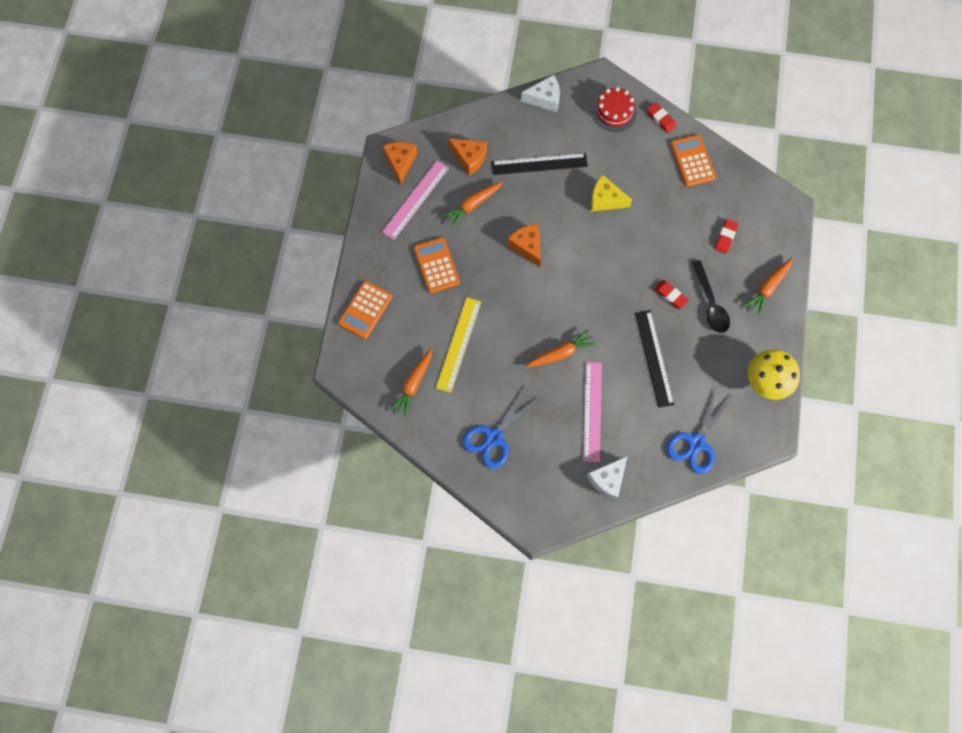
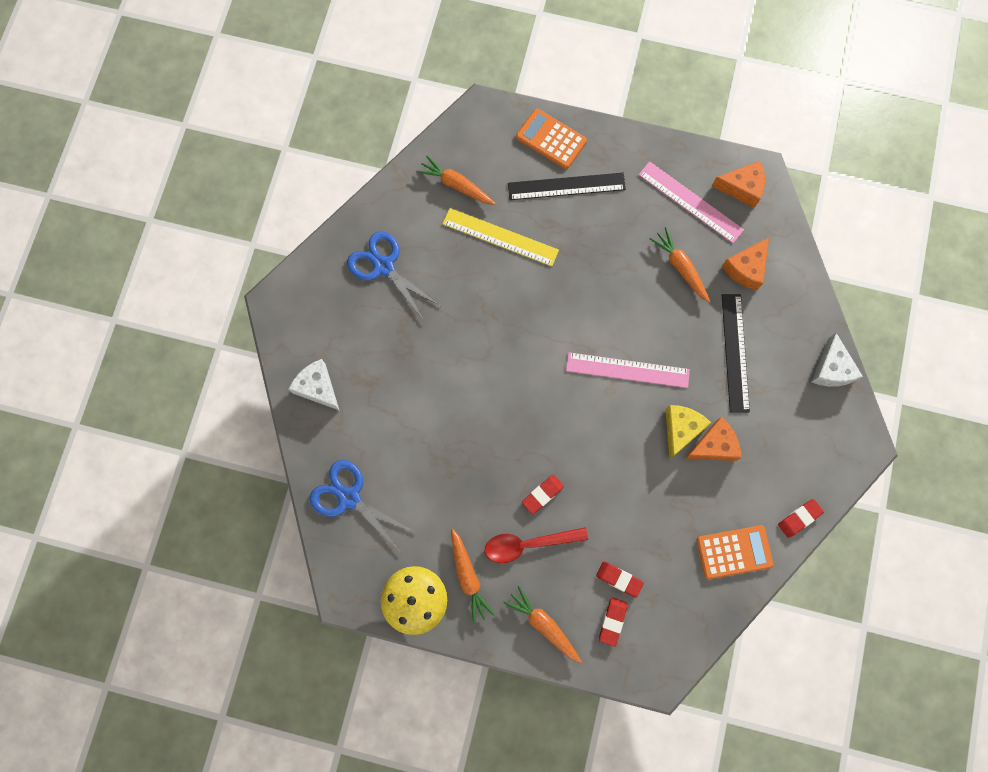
camera: 95 degrees right, 5 degrees up
(436, 265) = (602, 220): orange calculator -> none
(527, 246) = (621, 326): orange cheese -> orange cheese (714, 445)
(560, 353) = (478, 351): orange carrot -> orange carrot (468, 576)
(592, 411) = (402, 380): pink ruler -> pink ruler (627, 370)
(614, 111) = (811, 457): red cake -> none
(654, 358) = (461, 462): black ruler -> black ruler (566, 186)
(710, 303) = (527, 544): black spoon -> red spoon
(757, 240) = (612, 621): none -> red eraser

